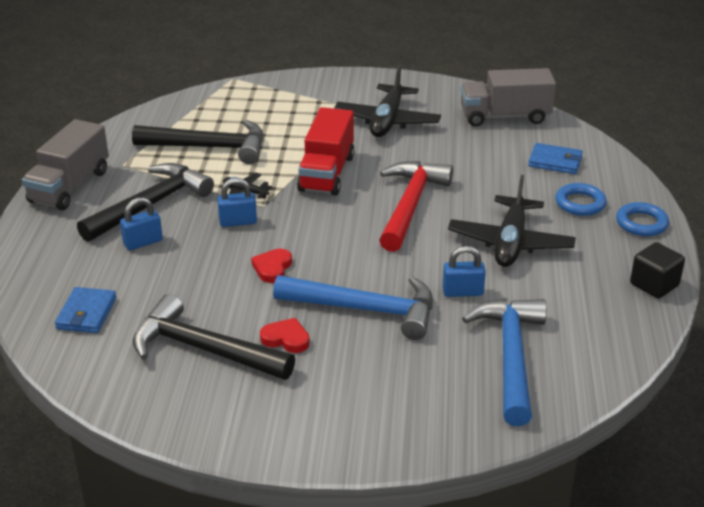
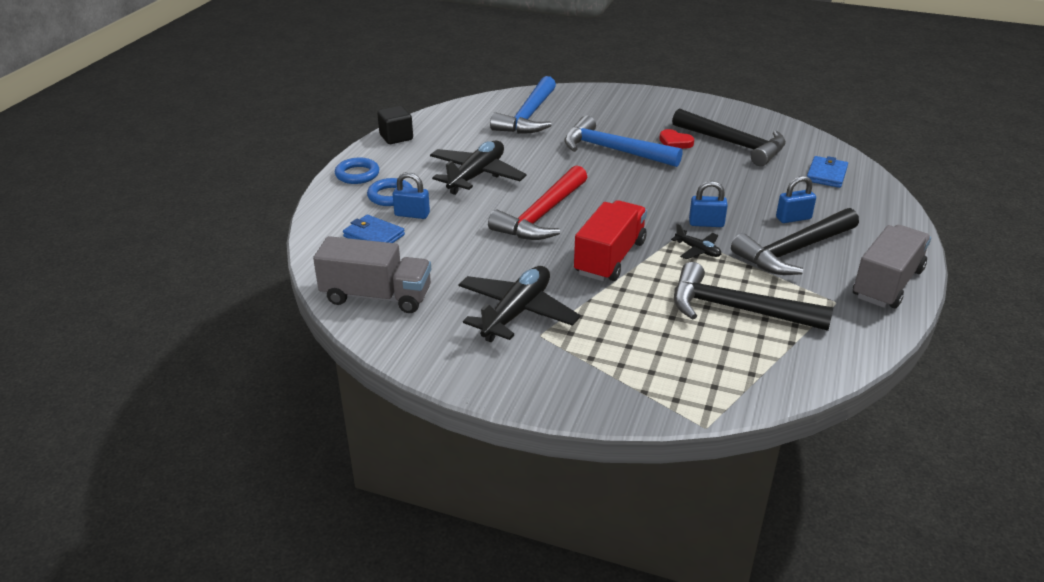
camera: 165 degrees left, 0 degrees up
(272, 268) = (679, 184): red heart -> none
(462, 292) = (537, 151): blue padlock -> blue padlock (412, 214)

